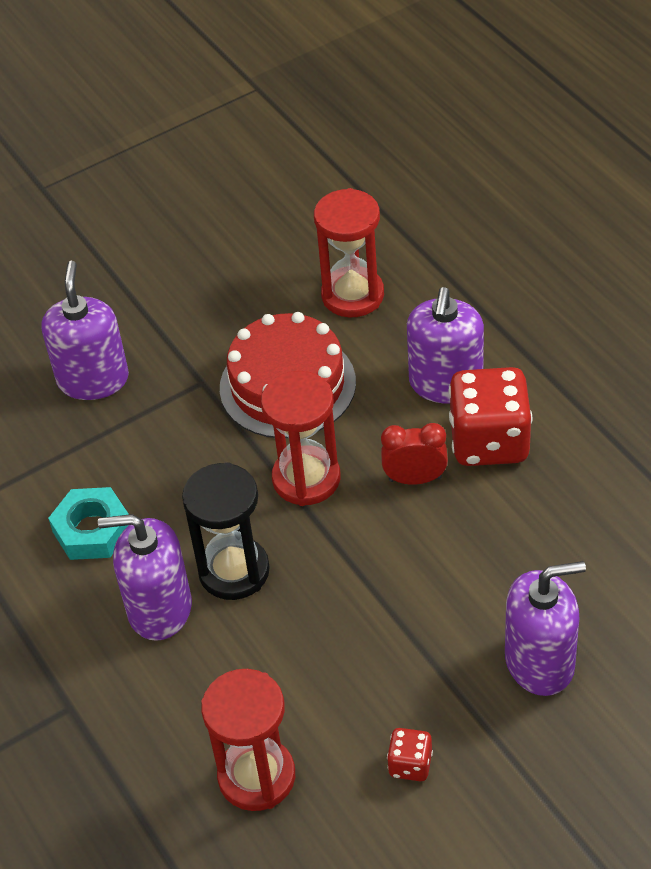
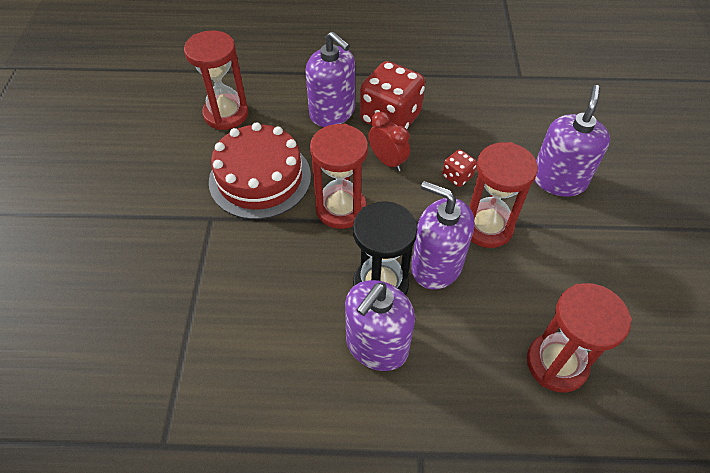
camera: 60 degrees left, 5 degrees up
(92, 530) = (273, 350): turquoise nut -> none
(93, 379) = (141, 276): purple soap dispenser -> purple soap dispenser (436, 266)
(396, 625) = (487, 227): none -> red hourglass
(410, 764) = (594, 276): red dice -> red dice (457, 176)
(415, 479) = (387, 161): red clock -> red clock turned 105 degrees clockwise

